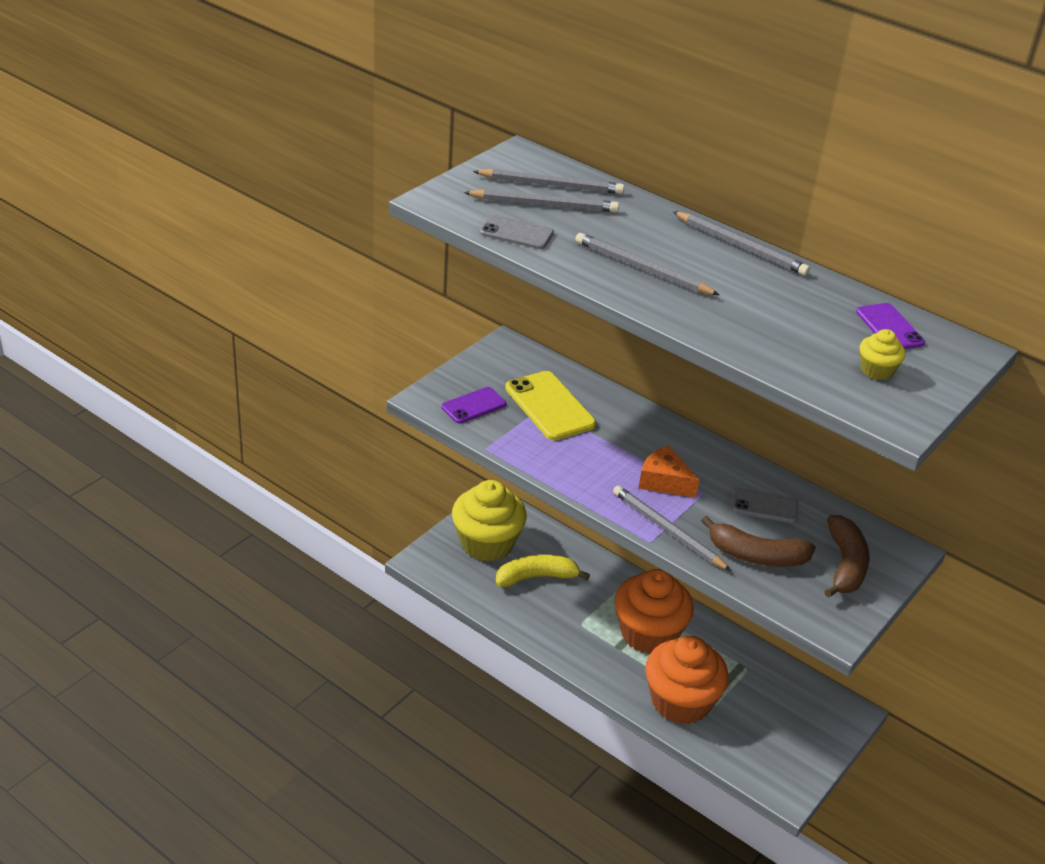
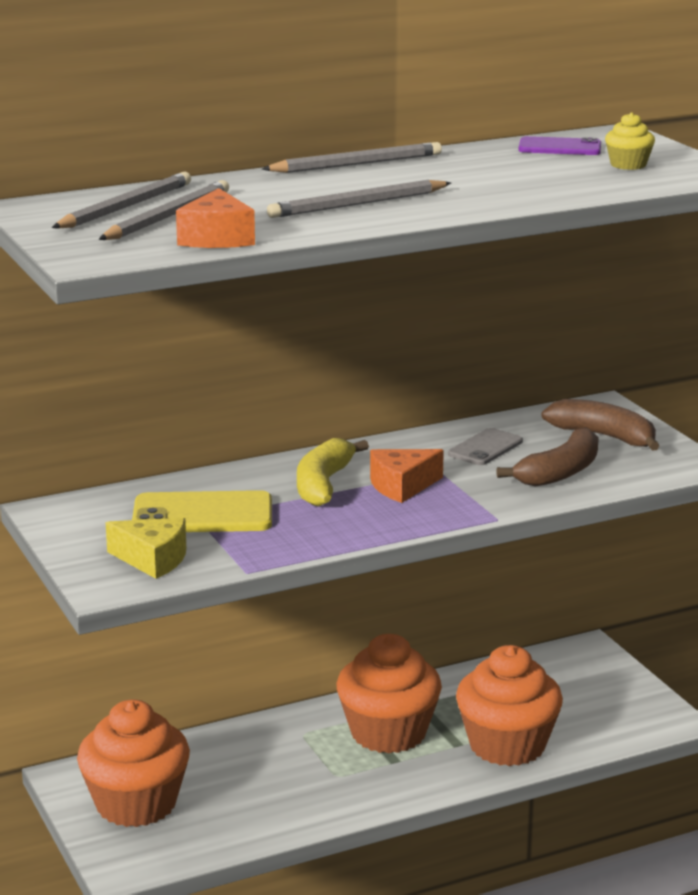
camera: 60 degrees left, 15 degrees down
(473, 406) = (153, 559): purple phone -> yellow cheese
(487, 543) = (136, 804): yellow cupcake -> orange cupcake
(516, 233) = (217, 238): grey phone -> orange cheese
(536, 577) = (231, 784): yellow banana -> yellow banana (323, 484)
(667, 530) = (485, 505): grey pencil -> none

